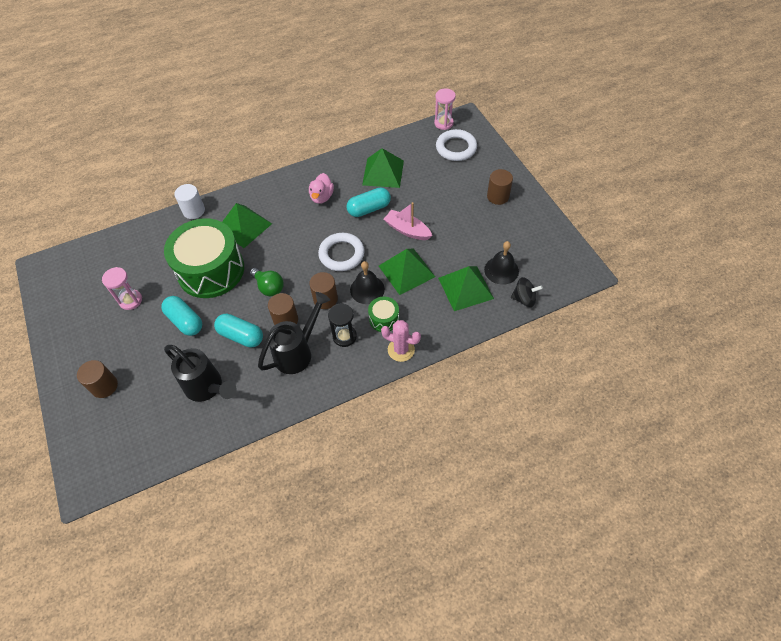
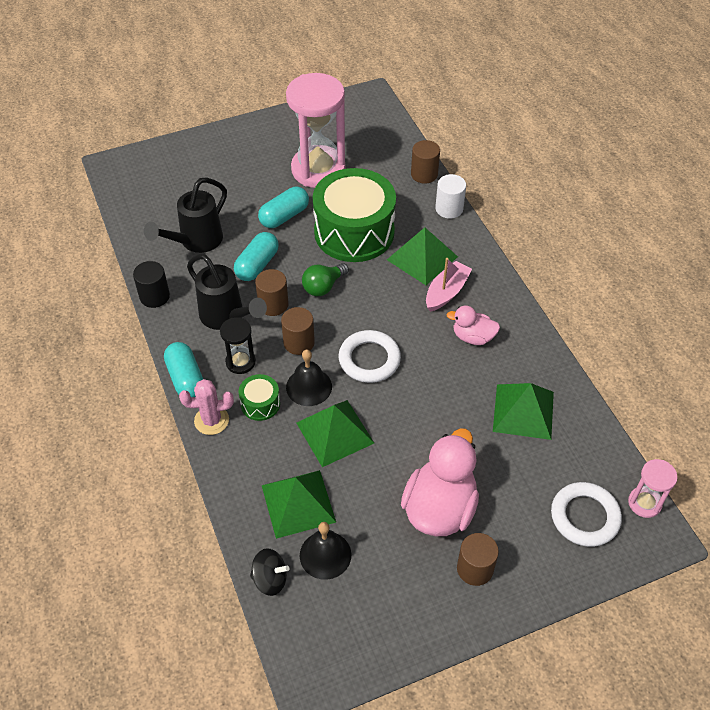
camera: 90 degrees right, 5 degrees down
(104, 386) = (214, 164): brown cylinder -> brown cylinder (424, 174)
(130, 300) = (318, 169): pink hourglass -> pink hourglass, size x2.12
(271, 412) = (154, 296): none -> black cylinder
(369, 209) = (450, 392): turquoise capsule -> turquoise capsule (186, 378)
(401, 350) = (211, 420): pink cactus -> pink cactus turned 60 degrees clockwise
(407, 230) = (408, 437): pink boat -> pink boat (446, 292)
(459, 213) = (439, 508): none -> pink duck
(524, 299) = (270, 579): black spinning top -> black spinning top turned 90 degrees counterclockwise

